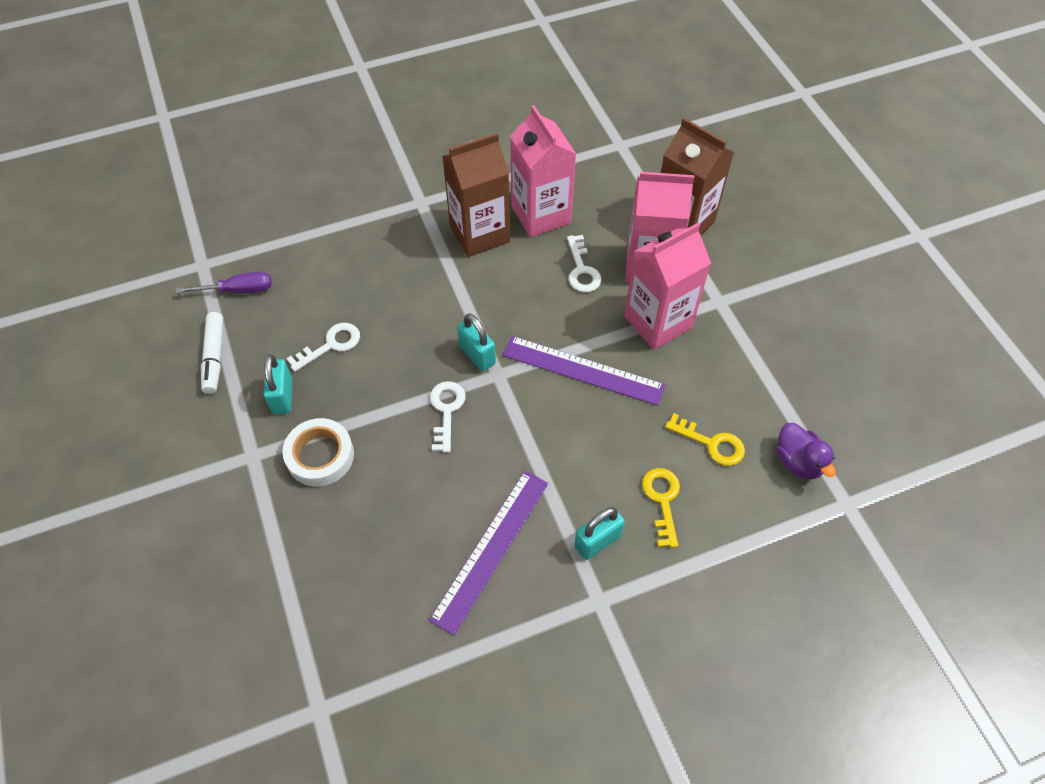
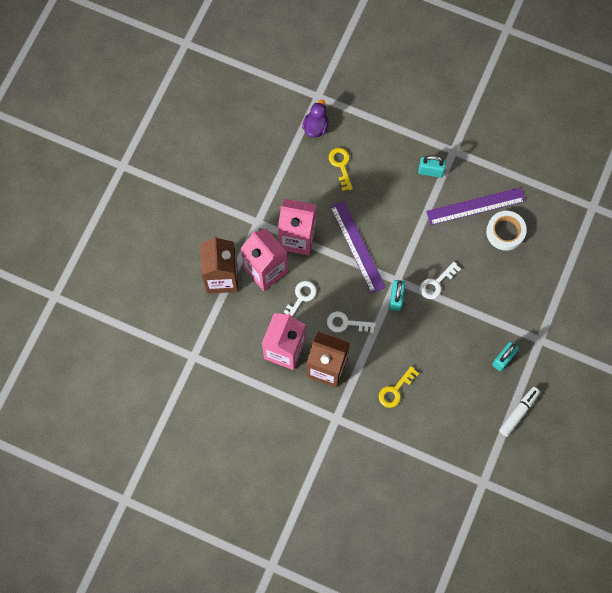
camera: 135 degrees left, 15 degrees up
(239, 290) = (477, 445): purple screwdriver -> none
(320, 456) = (510, 312): white tape -> white tape (505, 232)
(331, 345) = (458, 367): white key -> white key (346, 323)
(662, 500) = (388, 162): yellow key -> yellow key (395, 390)

